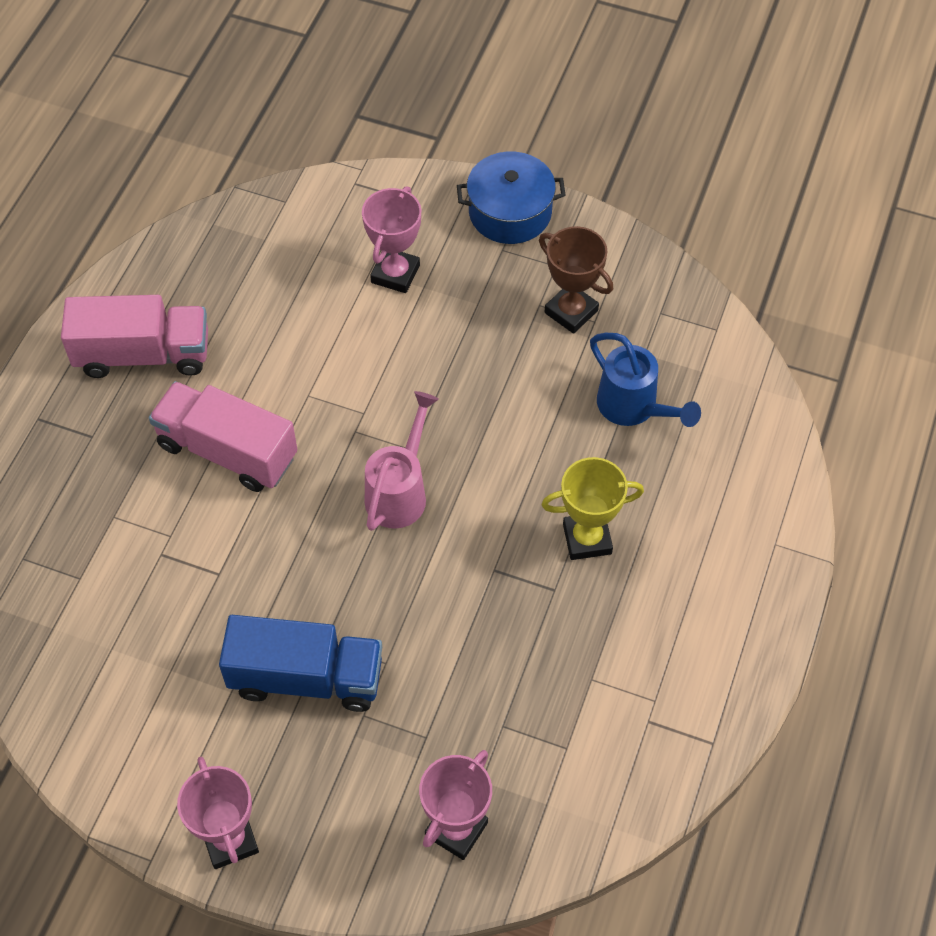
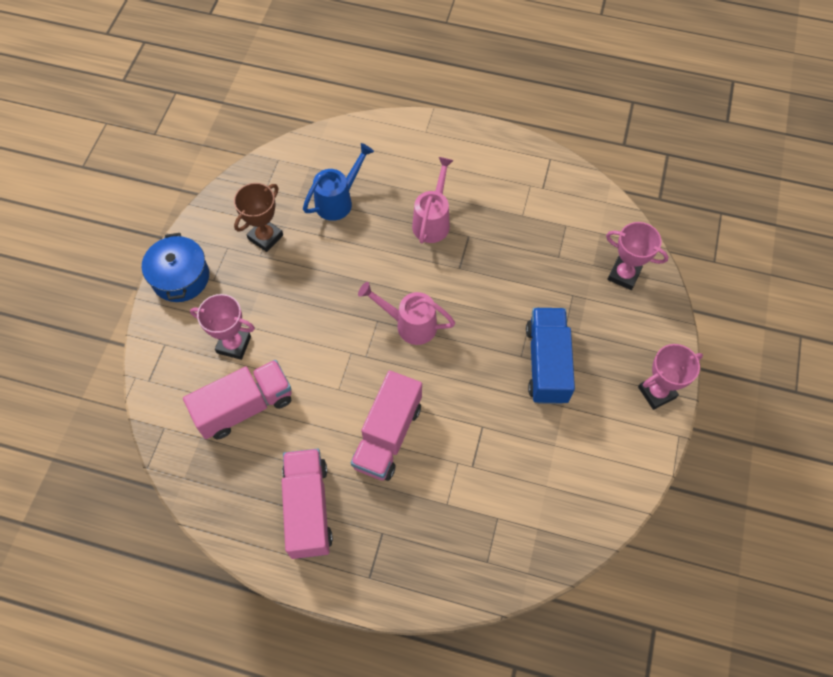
camera: 95 degrees left, 5 degrees up
(299, 286) = (244, 407): none -> pink truck
(587, 539) = (432, 221): yellow trophy -> pink watering can

